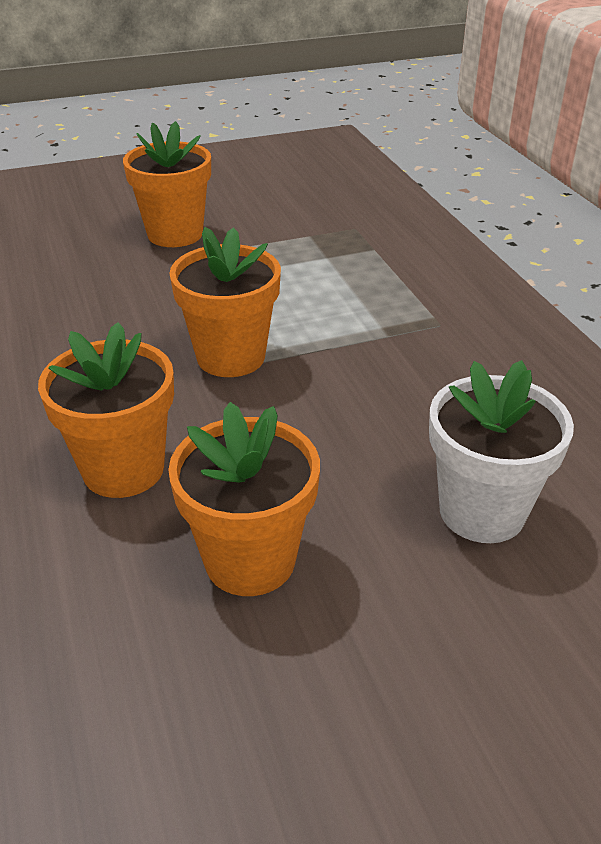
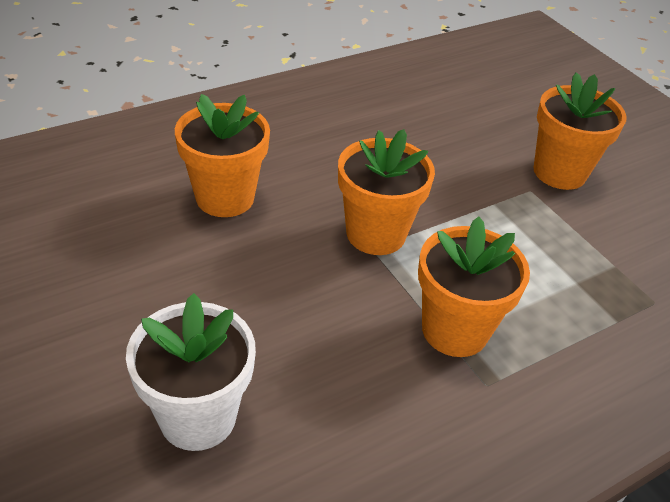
camera: 75 degrees right, 5 degrees up
(250, 560) = (138, 273): orange flower pot -> orange flower pot (455, 330)

